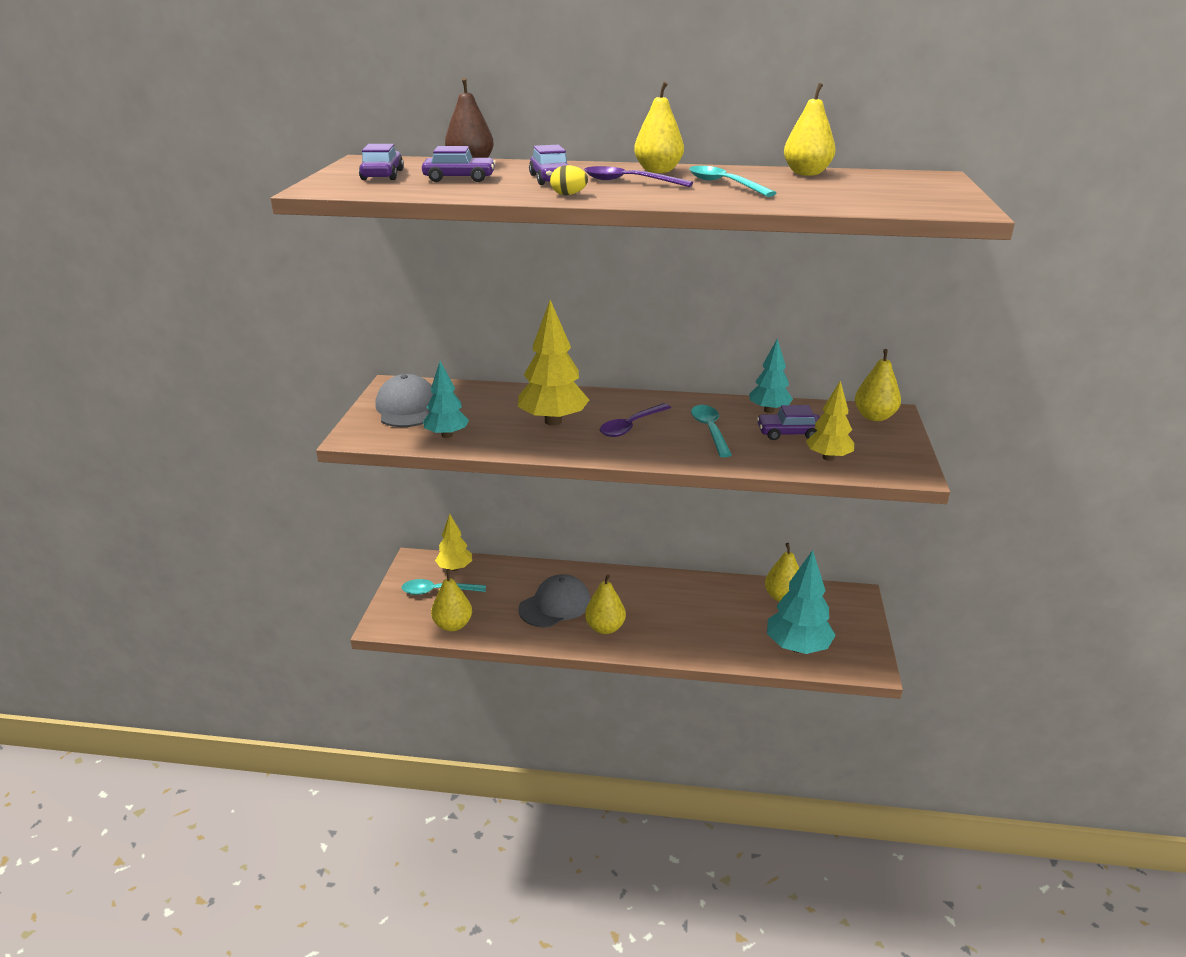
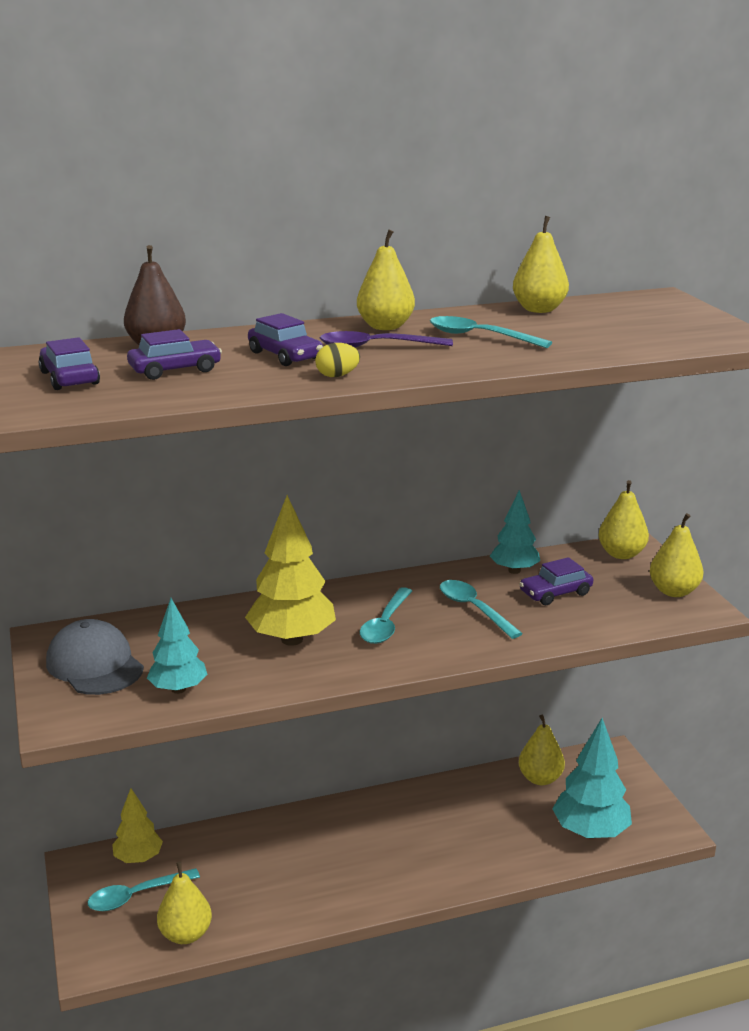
camera: 25 degrees left, 5 degrees down
(555, 605) = (296, 867): grey cap -> none
(605, 628) = (373, 877): yellow pear -> yellow pear (673, 591)
(631, 426) = (386, 624): purple spoon -> turquoise spoon
(828, 458) = (615, 612): yellow tree -> none

